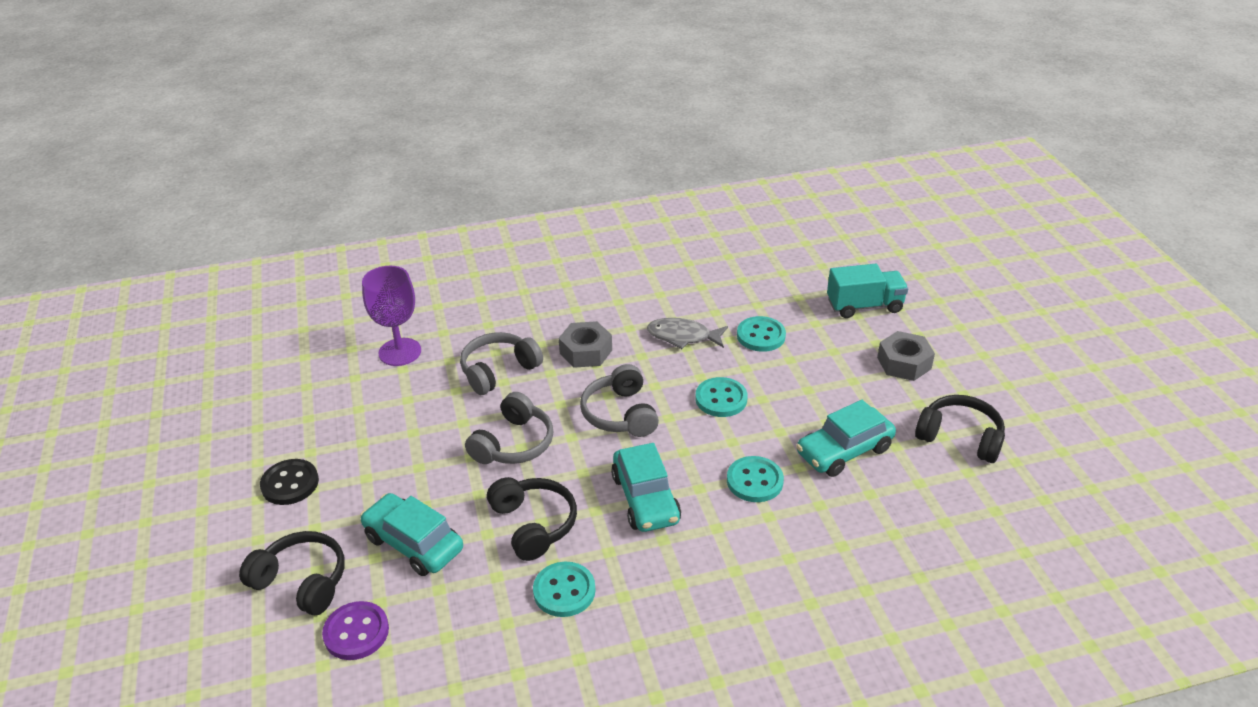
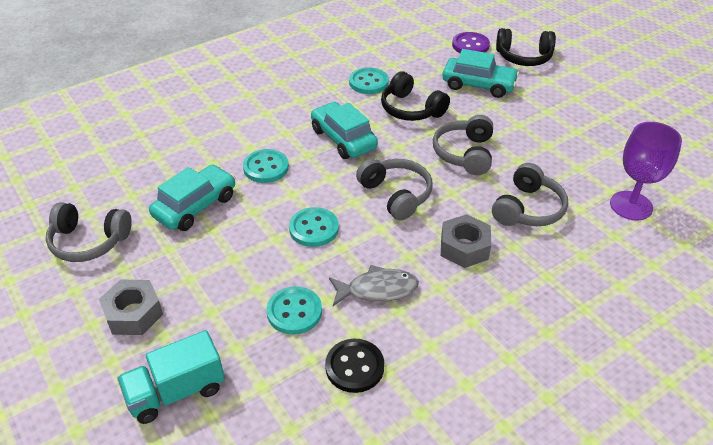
camera: 160 degrees right, 5 degrees up
(290, 484) = (592, 97): black button -> black button (354, 367)
(960, 437) = (89, 241): black headphones -> grey headphones

